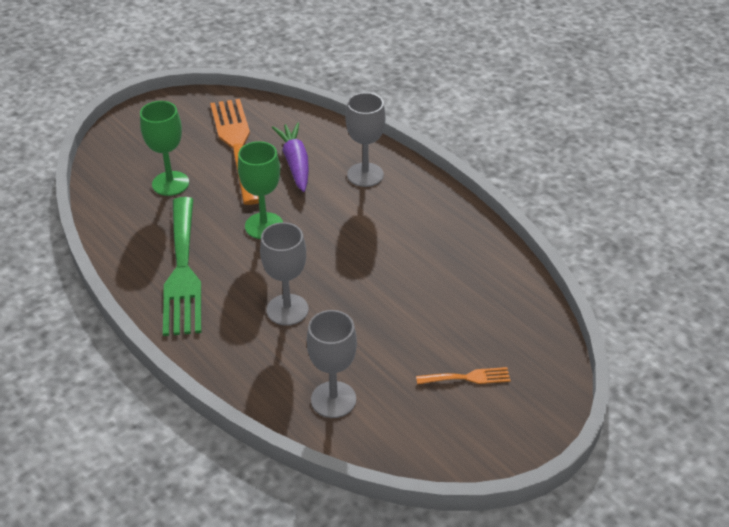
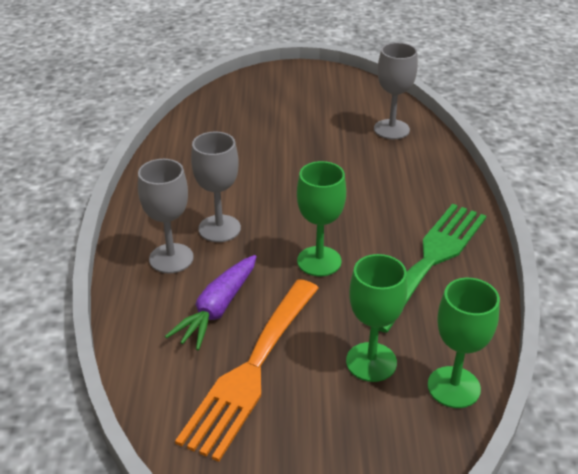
camera: 140 degrees left, 5 degrees down
(109, 195) = (453, 387): none -> green goblet
(287, 310) = (368, 189): grey goblet -> grey goblet (219, 228)
(467, 377) = (294, 103): orange fork -> none

